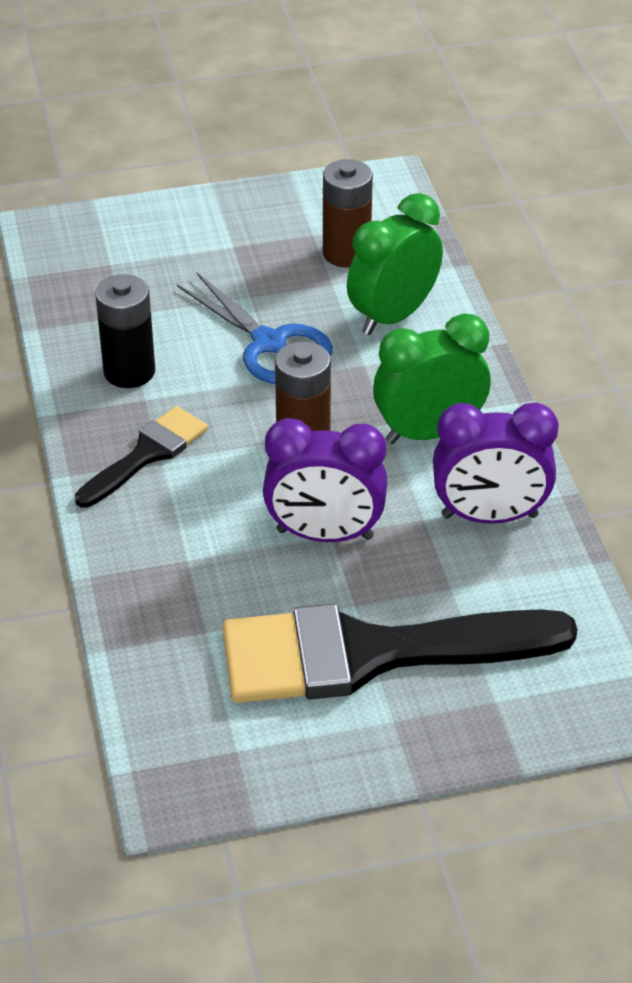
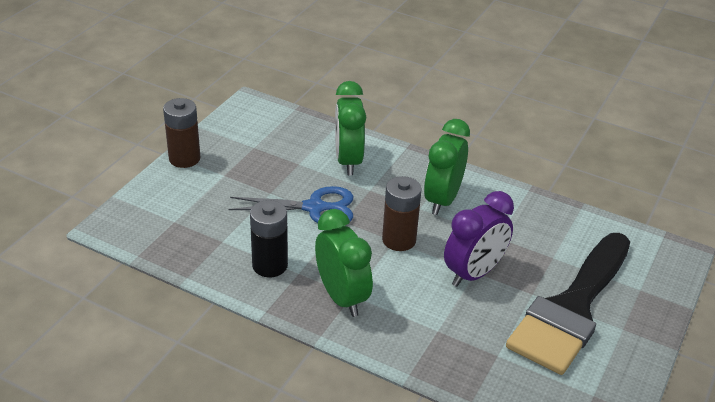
camera: 50 degrees left, 5 degrees down
(147, 454) = (342, 297): black brush -> green clock
(346, 253) = (283, 146): brown battery -> brown battery (184, 158)
(489, 516) = (519, 217): purple clock -> none

